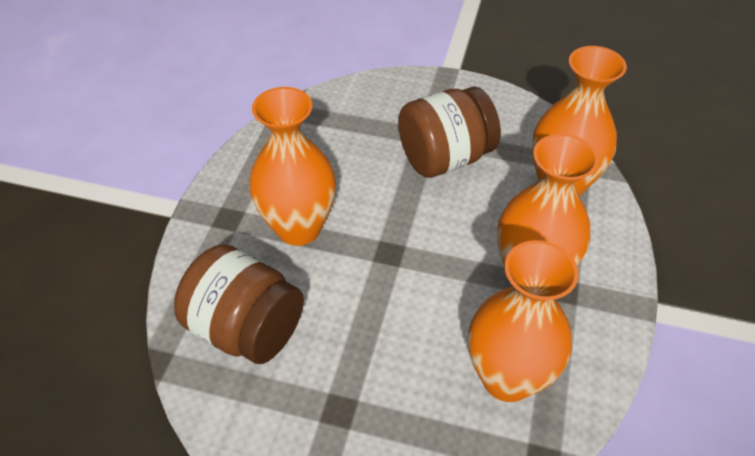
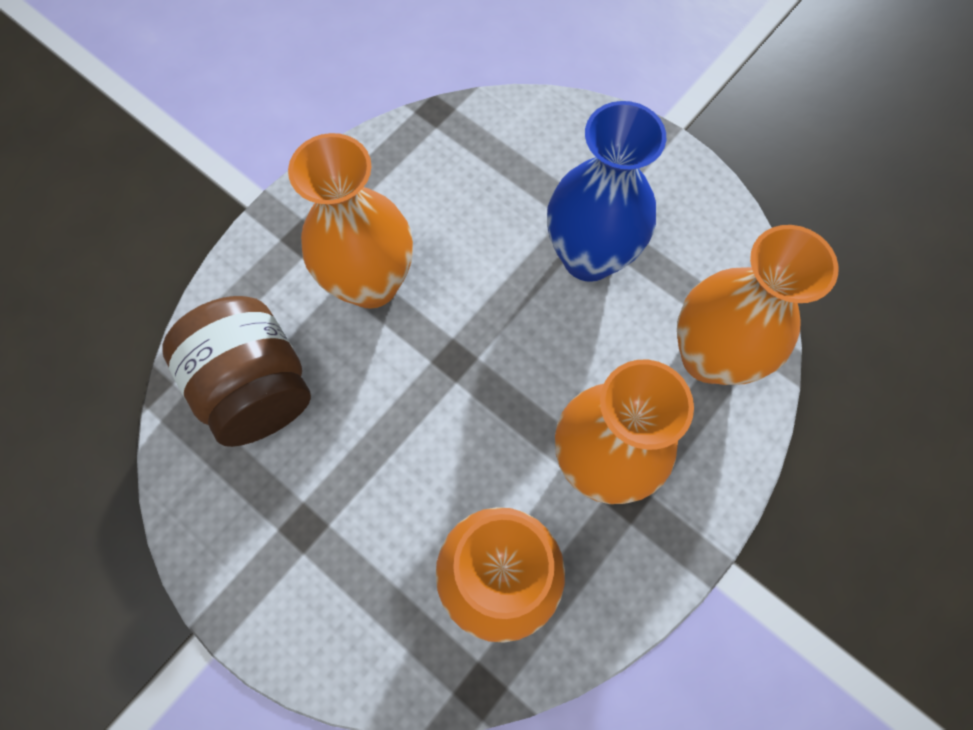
camera: 25 degrees right, 20 degrees up
(445, 158) = (589, 257): brown jar -> blue vase

